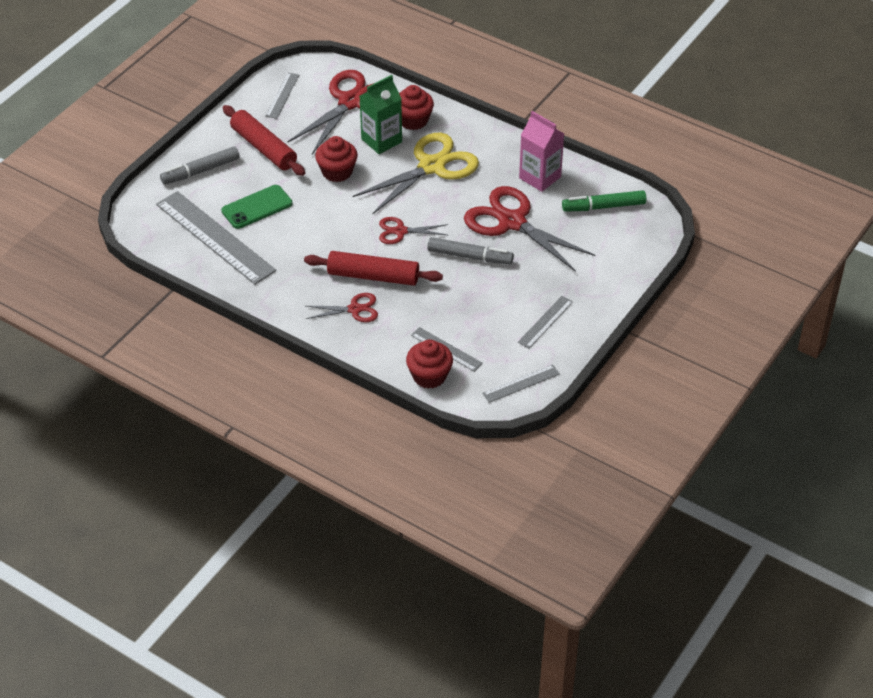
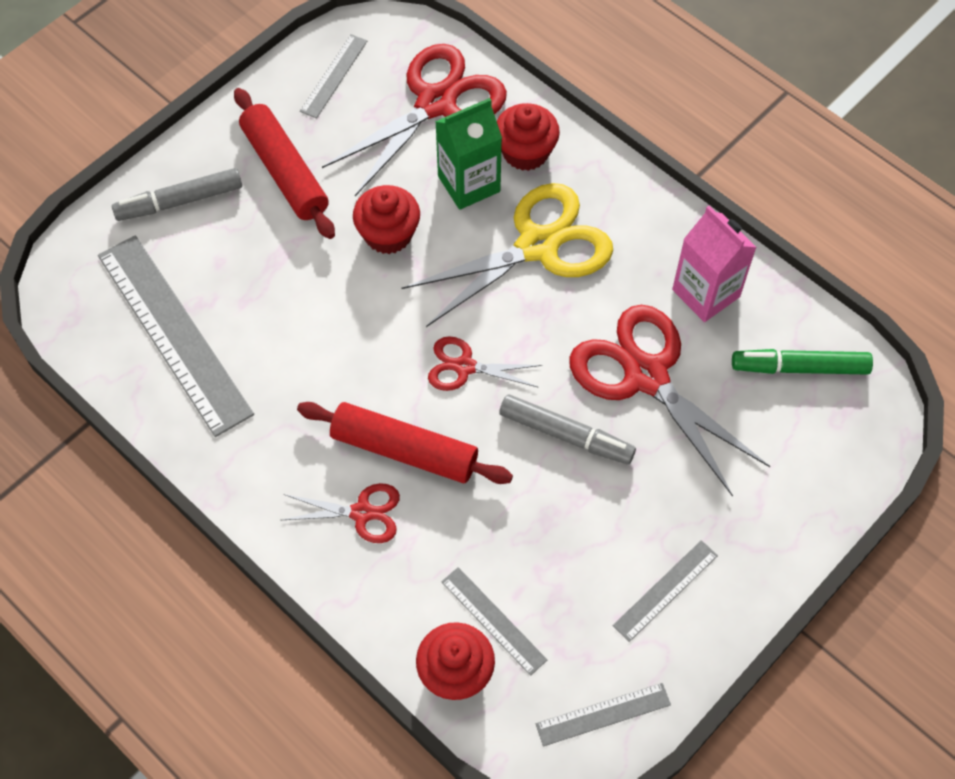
camera: 10 degrees right, 15 degrees up
(257, 207) = (250, 284): green phone -> none

